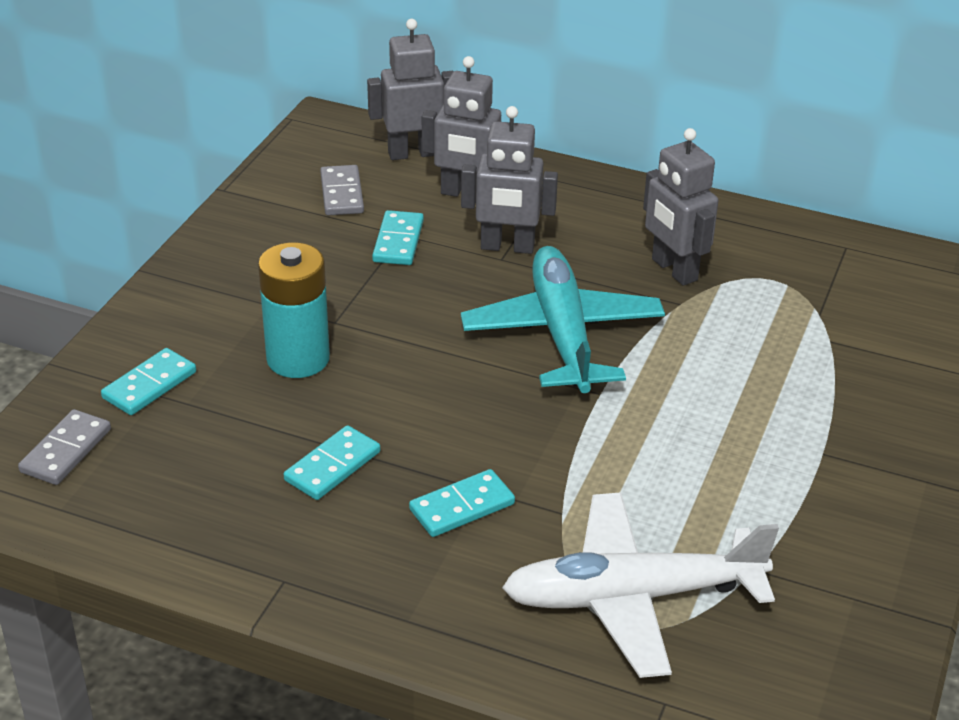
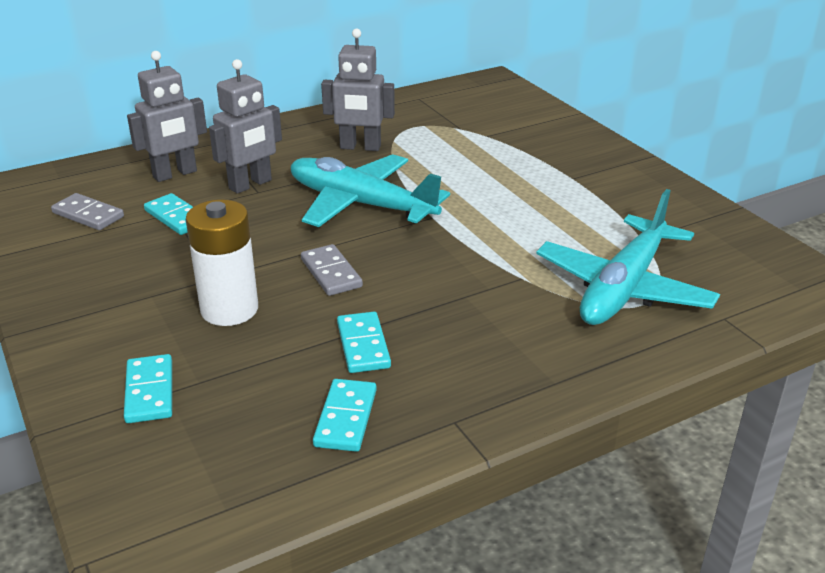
camera: 50 degrees left, 5 degrees down
(66, 451) = (160, 473): grey domino -> grey domino (331, 273)
(298, 359) = (229, 309): turquoise battery -> white battery
(413, 153) = (99, 173): grey robot -> none
(462, 506) = (471, 311): turquoise domino -> turquoise domino (345, 418)
(633, 597) = (624, 287): white plane -> turquoise plane

